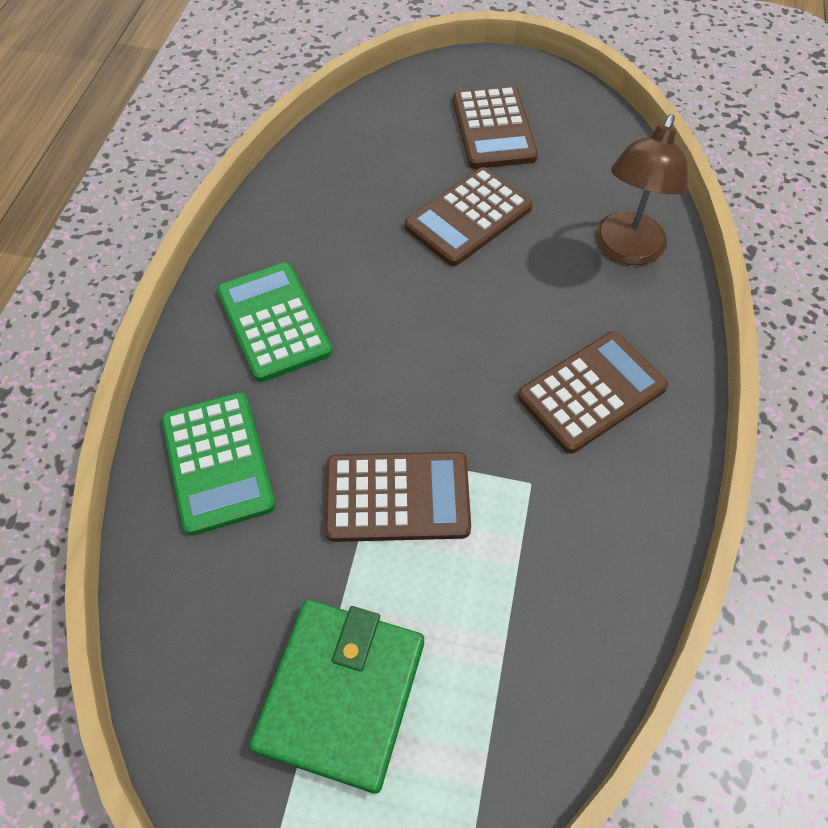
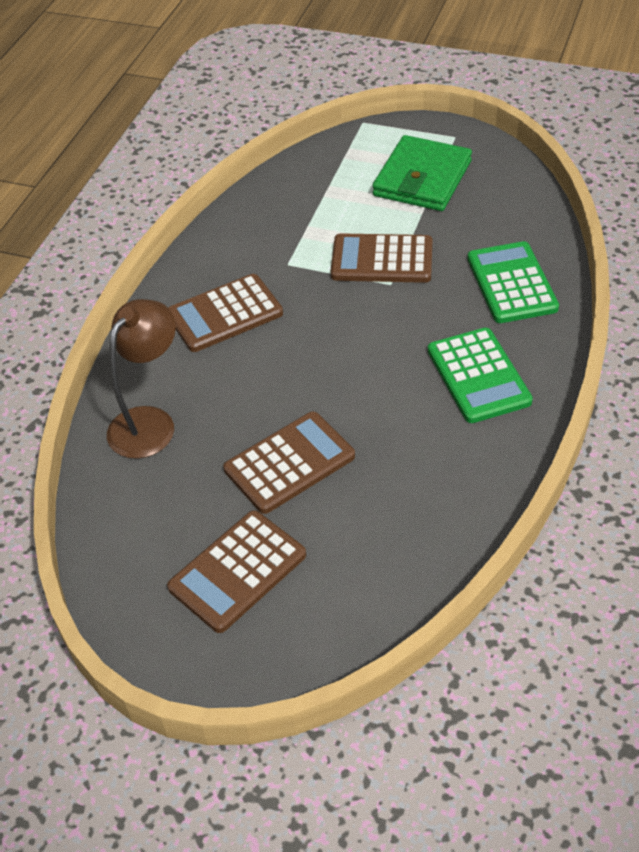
camera: 170 degrees left, 10 degrees down
(493, 128) = (237, 571): brown calculator -> brown calculator turned 135 degrees counterclockwise

